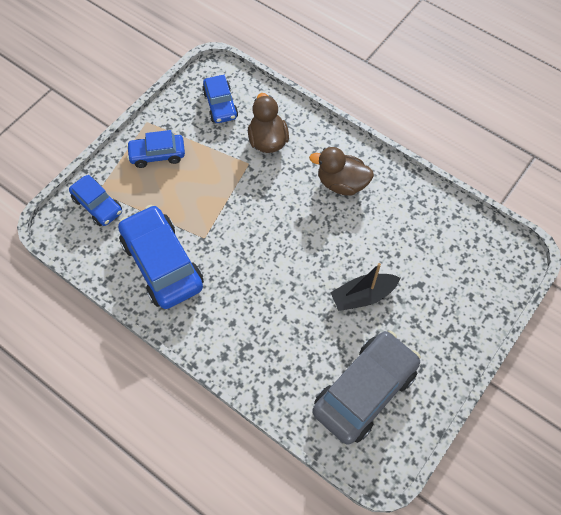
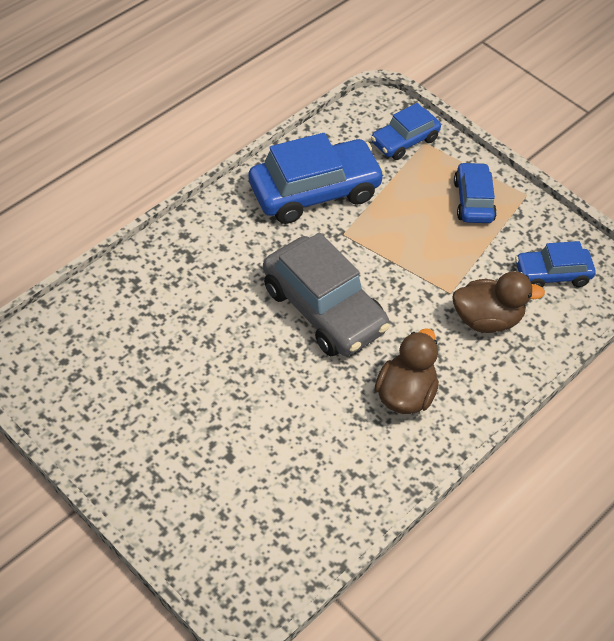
camera: 95 degrees right, 10 degrees down
(363, 296) = (227, 385): black boat -> none
(364, 391) = (101, 362): grey car -> grey car (324, 309)

